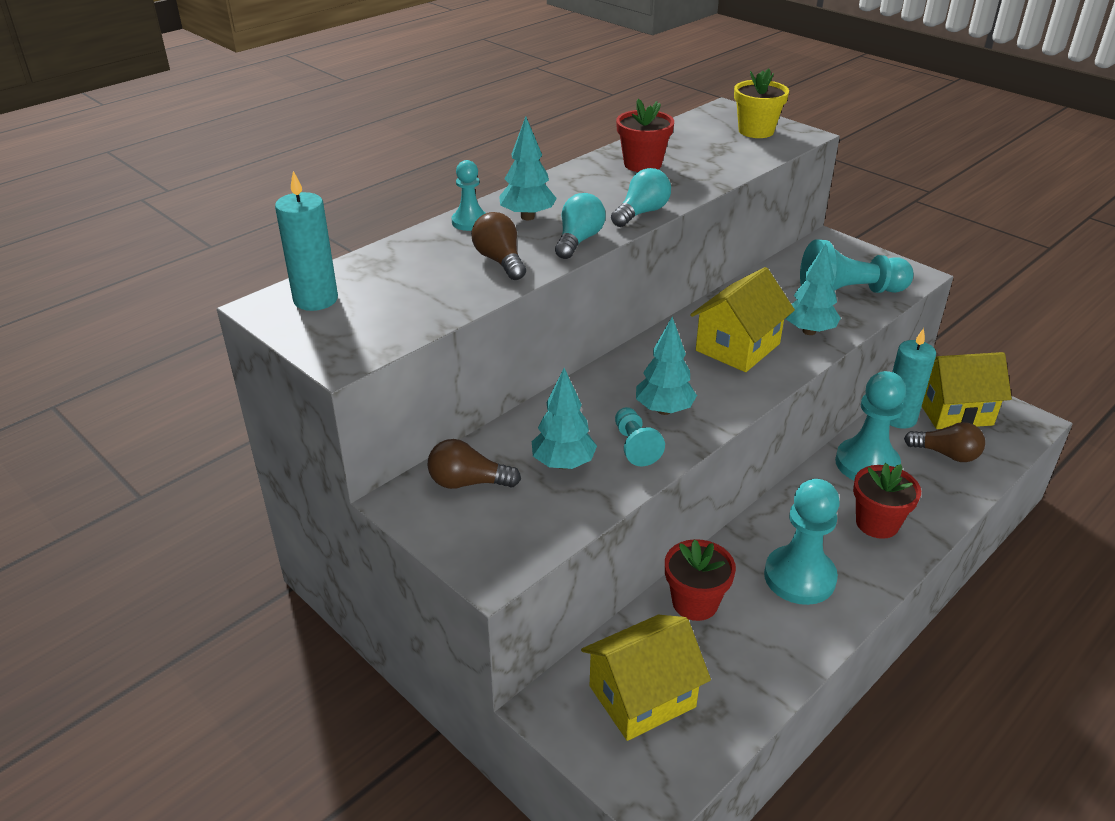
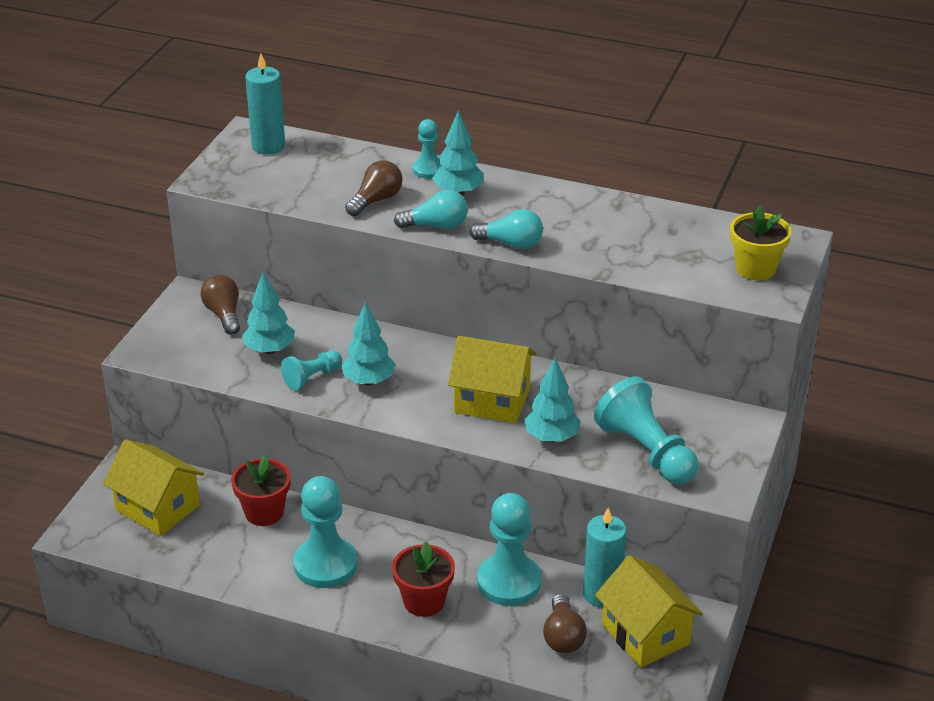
camera: 65 degrees right, 0 degrees up
(642, 164) = (612, 222): red flower pot -> none

